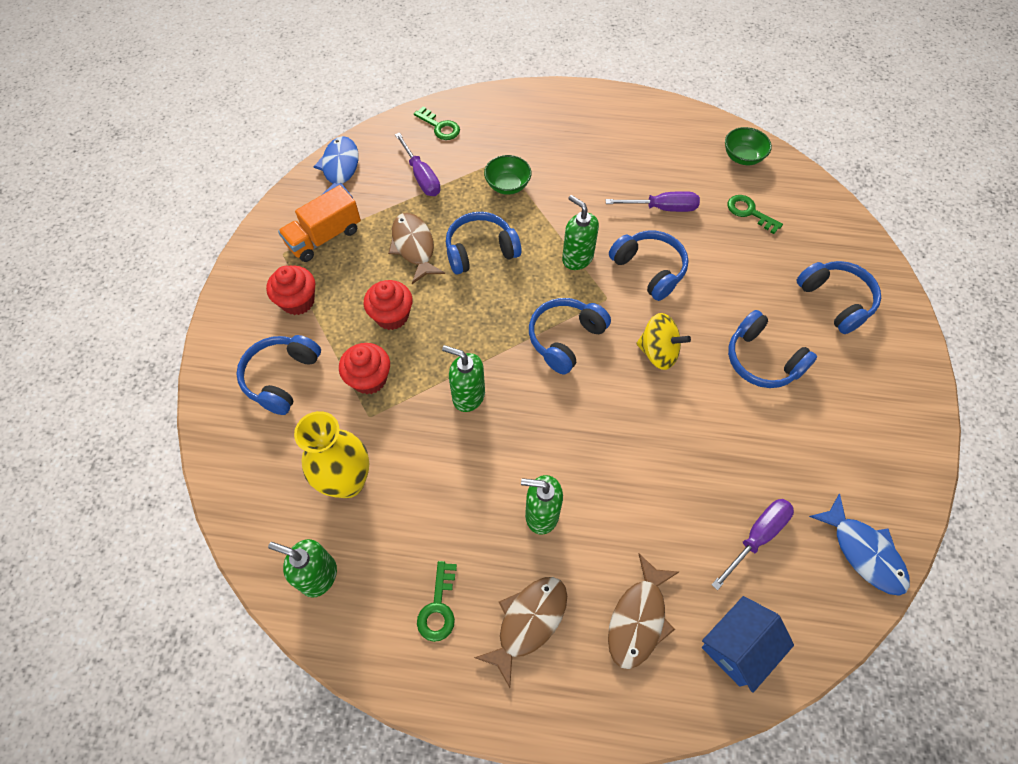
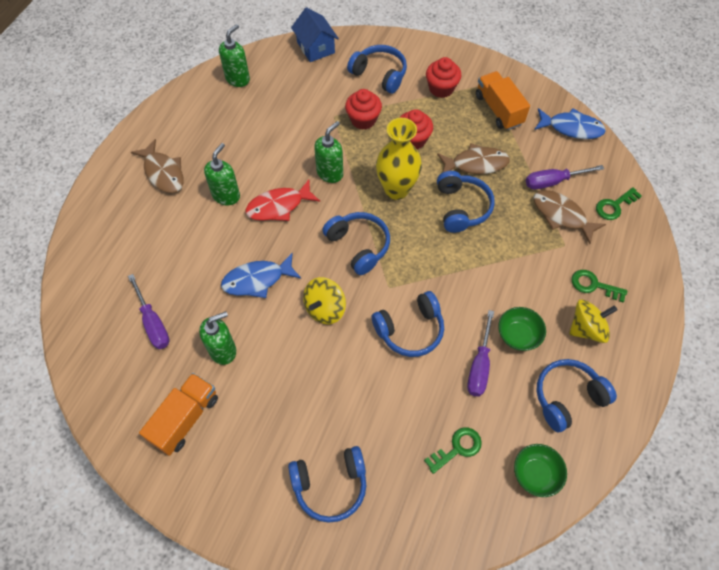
camera: 105 degrees right, 0 degrees up
(348, 482) = (291, 99): yellow vase -> yellow vase (396, 189)
(438, 607) = (193, 131): green key -> green key (593, 285)
(507, 185) = (532, 243): green bowl -> green bowl (518, 335)
(538, 442) = (278, 206): none -> red fish
(577, 258) = (437, 276): green soap dispenser -> green soap dispenser (223, 350)
(589, 136) = (586, 329): none -> yellow spinning top
(638, 619) = (136, 231): brown fish -> brown fish (561, 215)
(737, 647) = (92, 282): blue house -> blue house (315, 47)
(762, 360) = (291, 388): blue headphones -> blue headphones (567, 397)
(846, 453) = (185, 419): none -> orange truck
(864, 552) = (109, 393): blue fish -> blue fish (257, 280)

